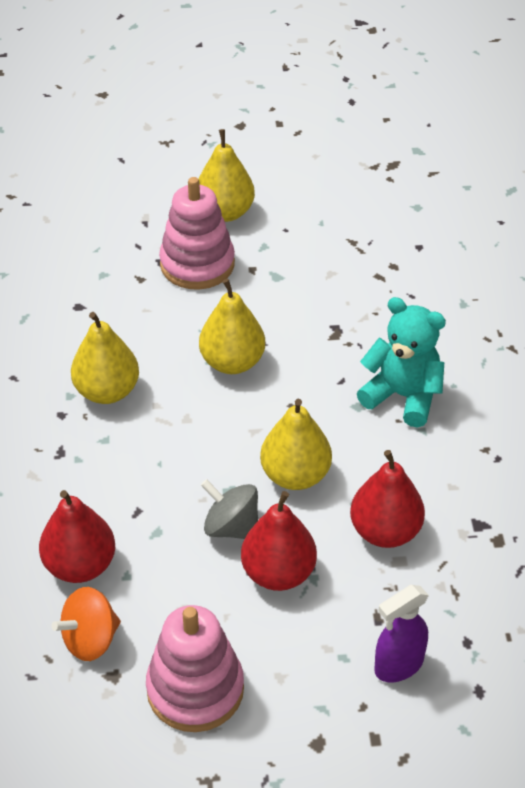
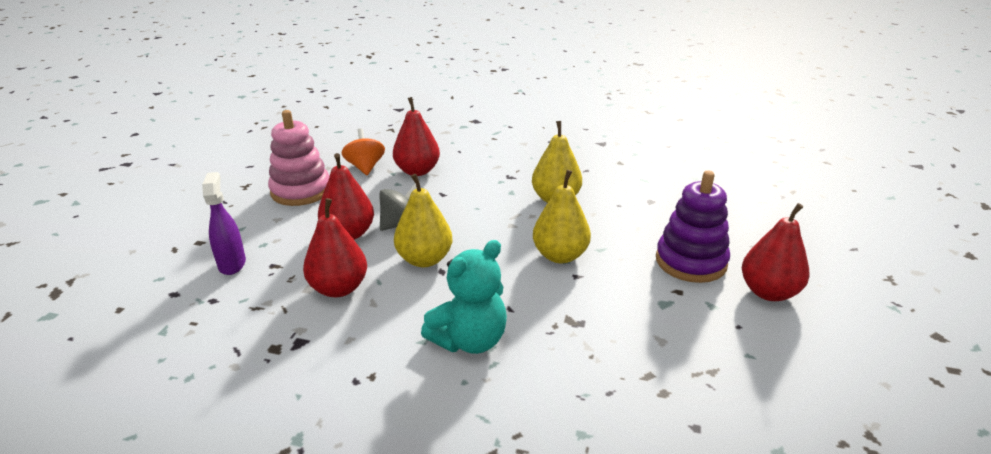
camera: 110 degrees right, 15 degrees down
(197, 264) = (690, 262): pink stacking toy -> purple stacking toy
(225, 212) = (768, 292): yellow pear -> red pear

